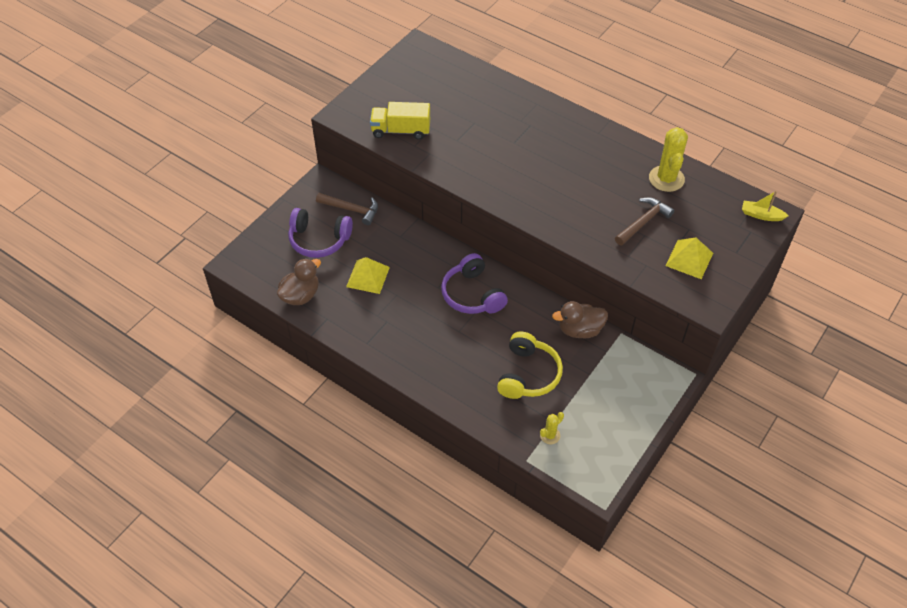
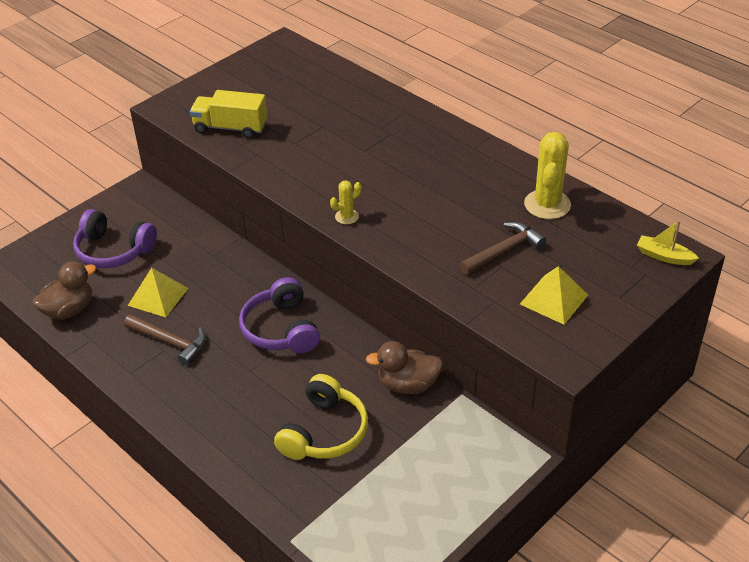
camera: 10 degrees right, 10 degrees down
(351, 209) = (164, 221): brown hammer -> brown hammer (170, 342)
(550, 435) = (331, 512): yellow cactus -> yellow cactus (347, 216)

